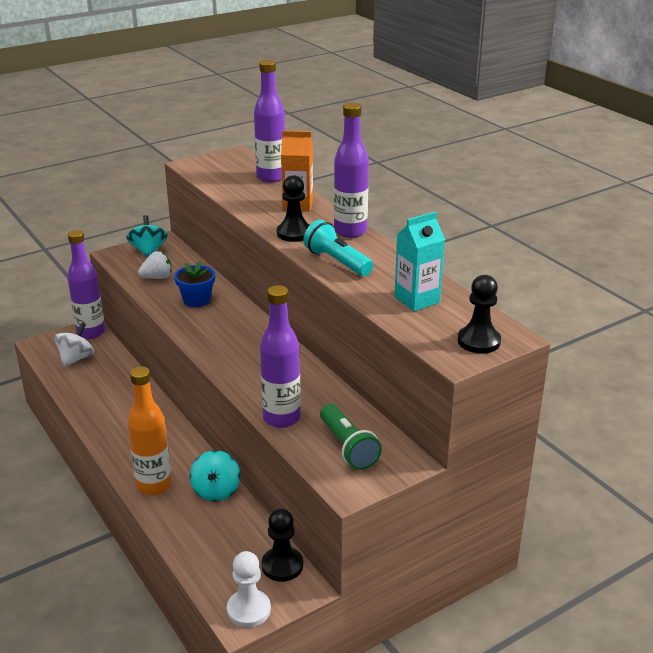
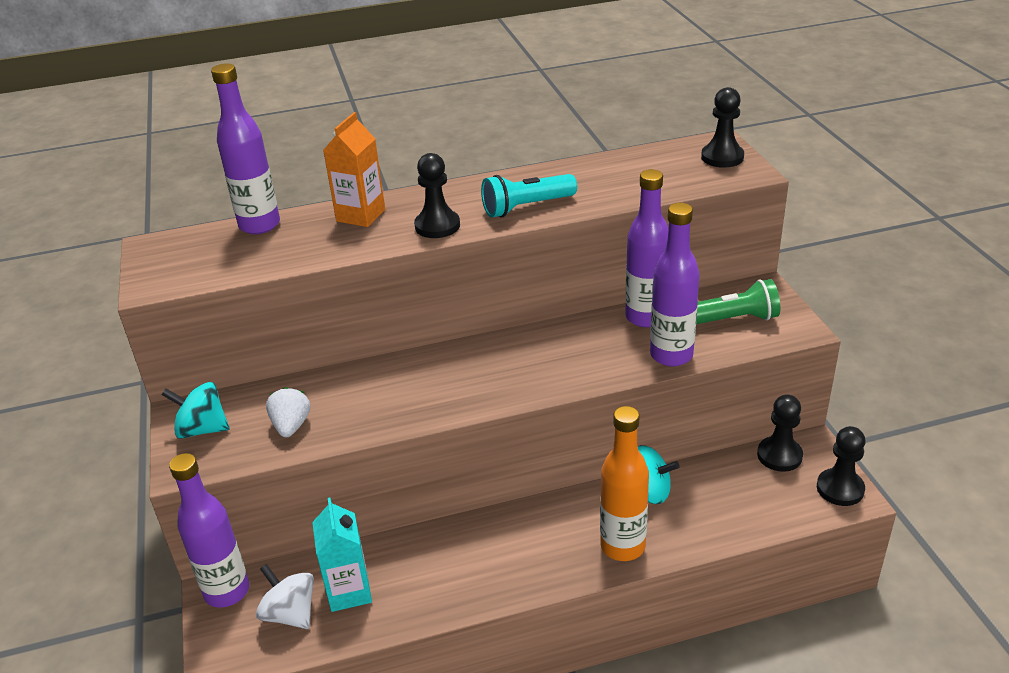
camera: 70 degrees left, 5 degrees up
(197, 300) = (379, 394): blue flower pot -> none
(248, 610) = (840, 489): white pawn -> black pawn
(350, 231) = (456, 190): purple bottle -> purple bottle (645, 317)
(417, 300) = (632, 175): turquoise carton -> turquoise carton (349, 591)

